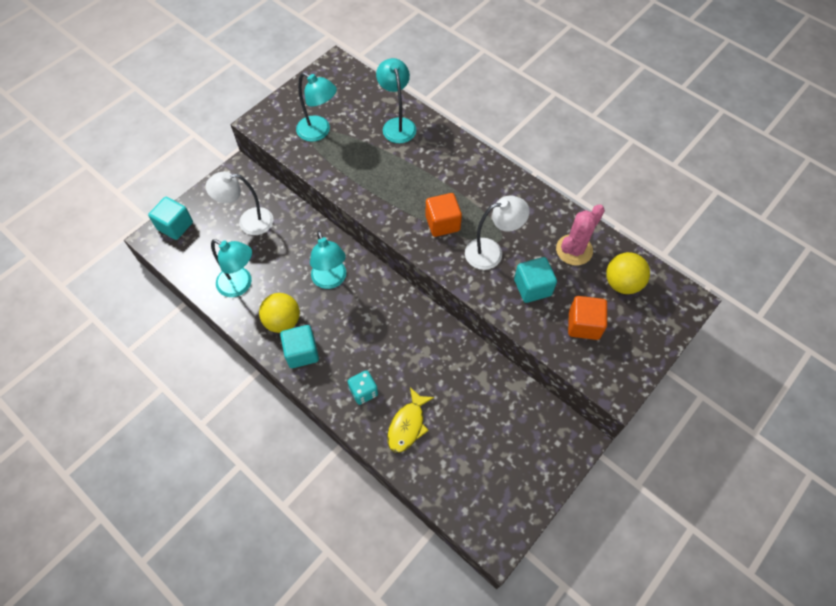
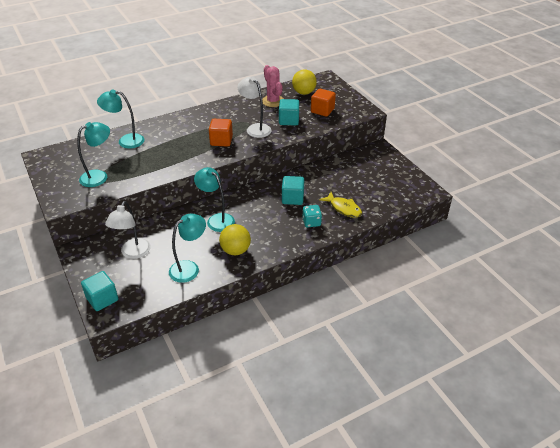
camera: 70 degrees left, 20 degrees down
(302, 352) = (267, 245): turquoise cube -> turquoise cube (292, 198)
(331, 280) = (216, 219): turquoise lamp -> turquoise lamp turned 135 degrees counterclockwise
(491, 252) = (255, 128): white lamp -> white lamp turned 45 degrees counterclockwise

